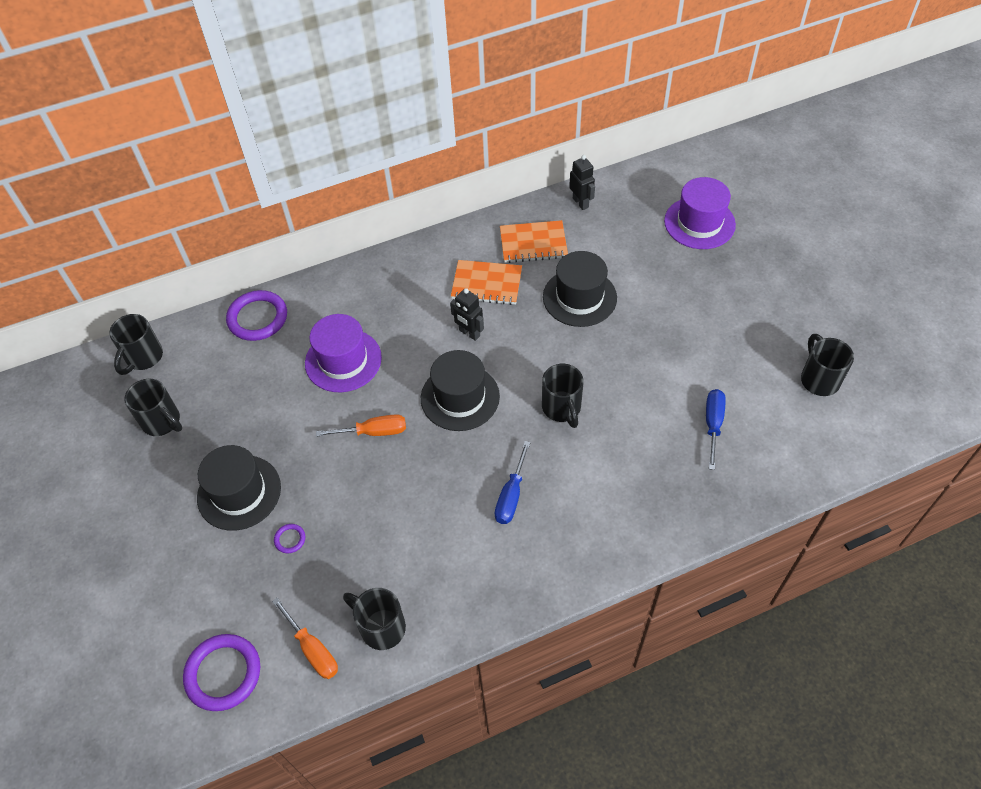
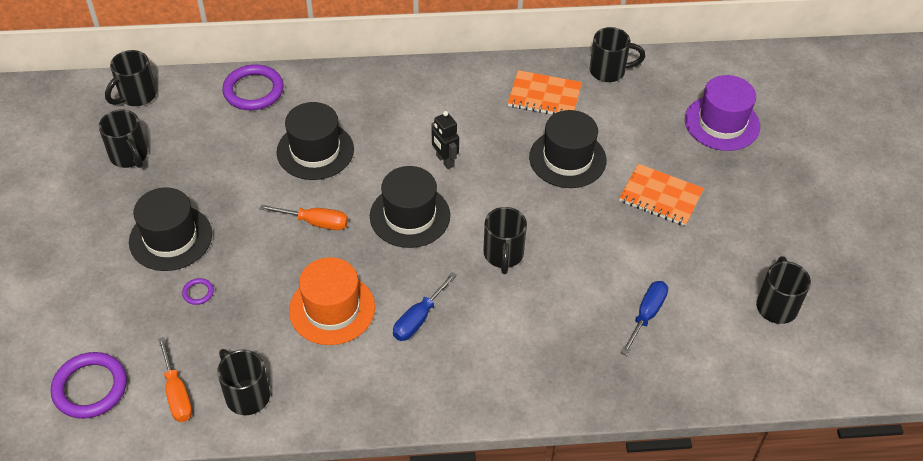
camera: 15 degrees right, 5 degrees down
(343, 360) = (315, 151): purple hat -> black hat
(426, 513) = (332, 309): none -> orange hat
(486, 284) = (482, 121): orange notebook -> orange notebook (660, 197)
(580, 203) = (609, 71): black robot -> black mug

